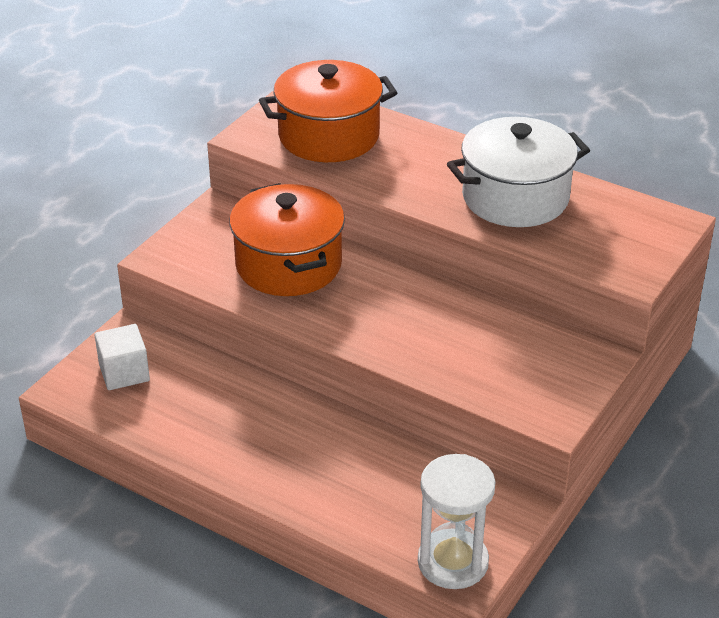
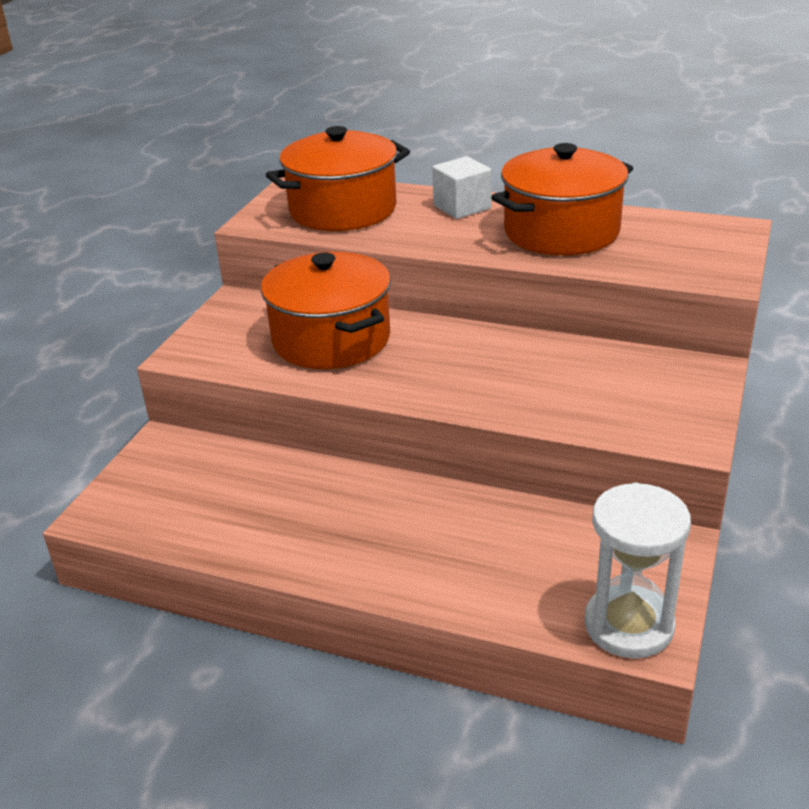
camera: 10 degrees left, 5 degrees down
(124, 373) = (166, 485): white cube -> white cube (462, 207)
(515, 197) = (561, 232): white pot -> orange pot

